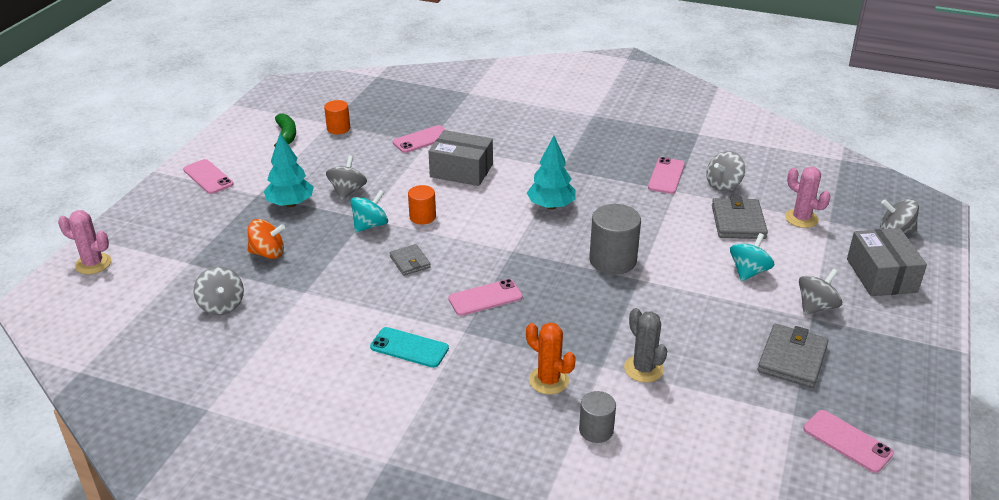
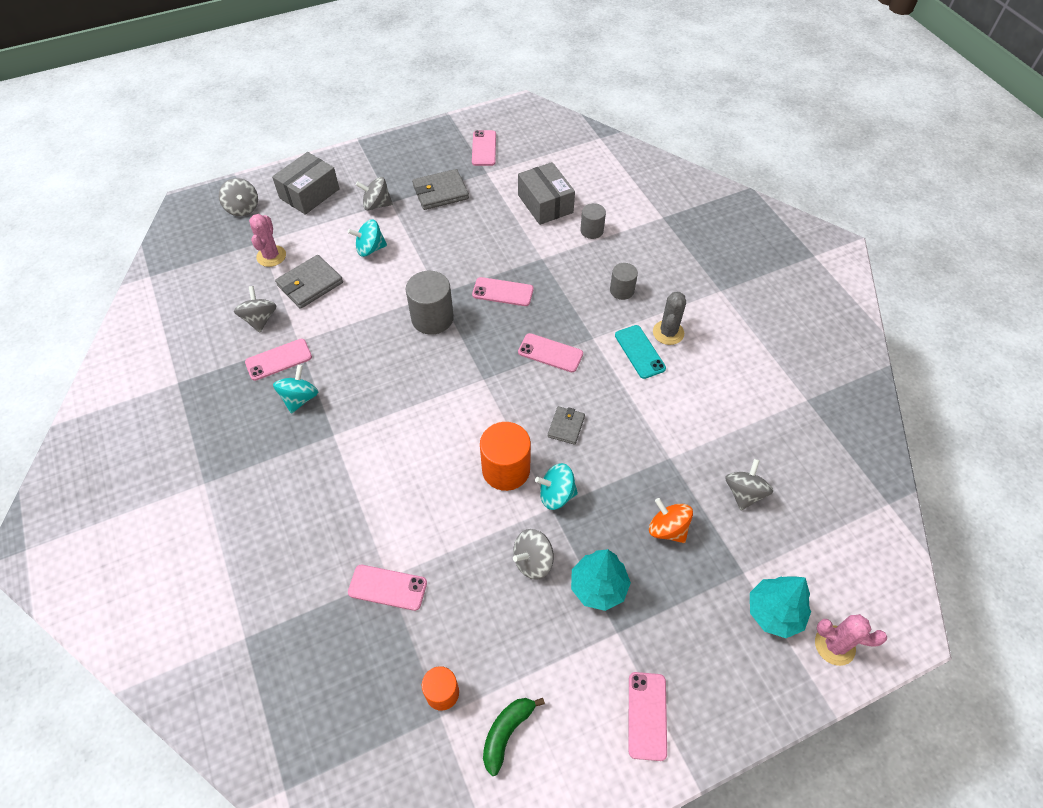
camera: 135 degrees left, 20 degrees up
(93, 264) = (834, 645): pink cactus -> pink cactus turned 45 degrees counterclockwise
(422, 217) = (506, 469): orange cylinder -> orange cylinder, size x1.68
(461, 170) = (410, 504): grey box -> grey box (545, 204)
(488, 389) = (622, 290): none -> grey cylinder
(548, 380) = (581, 271): orange cactus -> none
(551, 206) = (400, 399): turquoise tree -> turquoise tree (774, 613)
(590, 314) = (503, 292): none -> pink phone
(614, 169) = (300, 398): none -> turquoise spinning top
(643, 369) = (522, 241): grey cactus -> grey cactus (668, 332)
(723, 185) = (260, 319): grey spinning top -> grey spinning top turned 105 degrees counterclockwise

